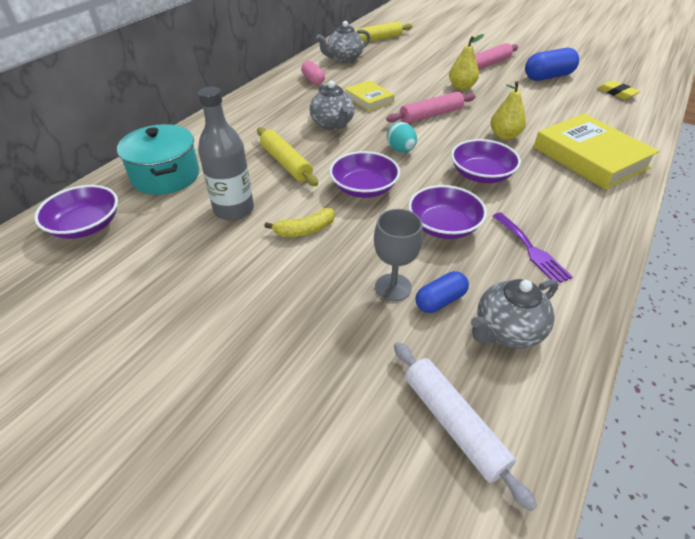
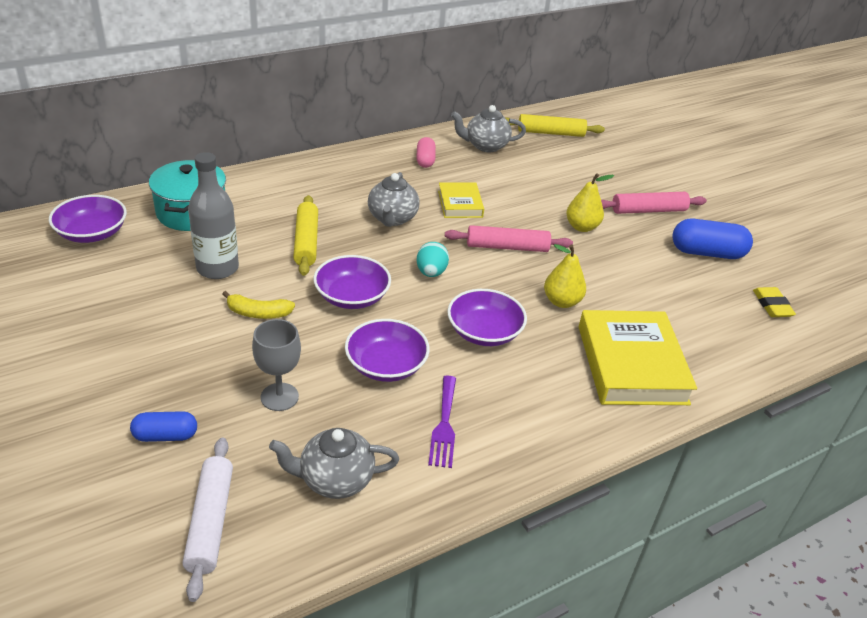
camera: 25 degrees right, 5 degrees down
(440, 300) = (307, 427): blue capsule -> blue capsule (165, 436)

